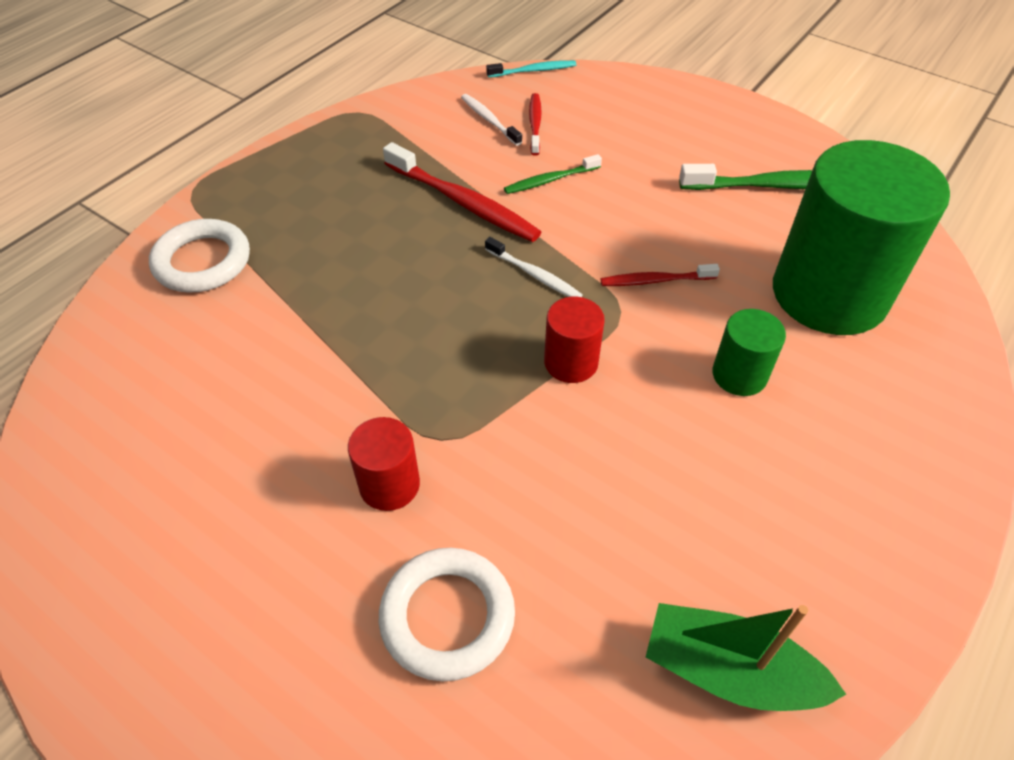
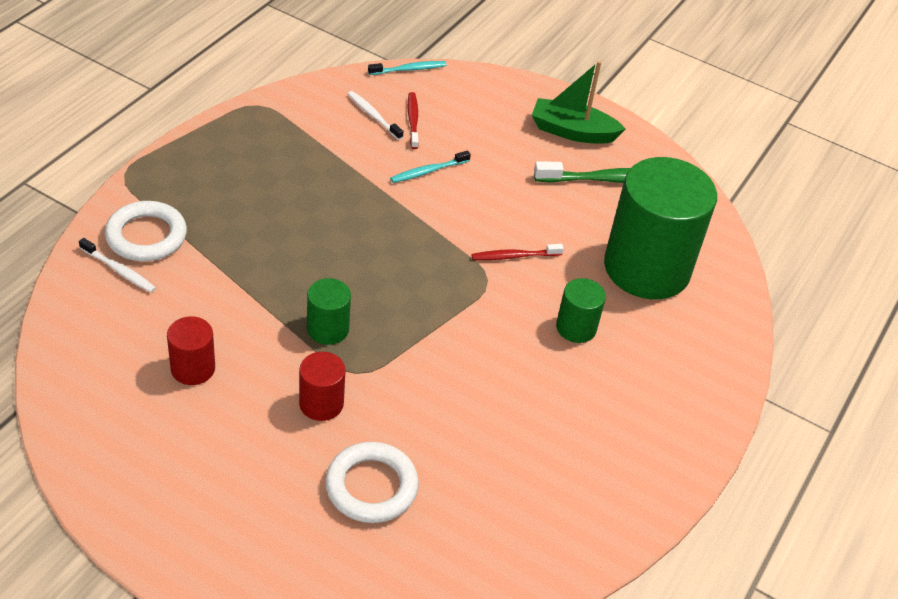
camera: 10 degrees left, 5 degrees down
(409, 378) = (328, 329): none -> green cylinder
(463, 203) = (357, 189): red toothbrush -> none
(534, 275) = (419, 250): white toothbrush -> white toothbrush (119, 270)
(550, 180) = (428, 171): green toothbrush -> turquoise toothbrush
(571, 362) = (450, 318): red cylinder -> red cylinder (193, 368)
(728, 671) = (561, 516): green boat -> green boat (572, 131)

